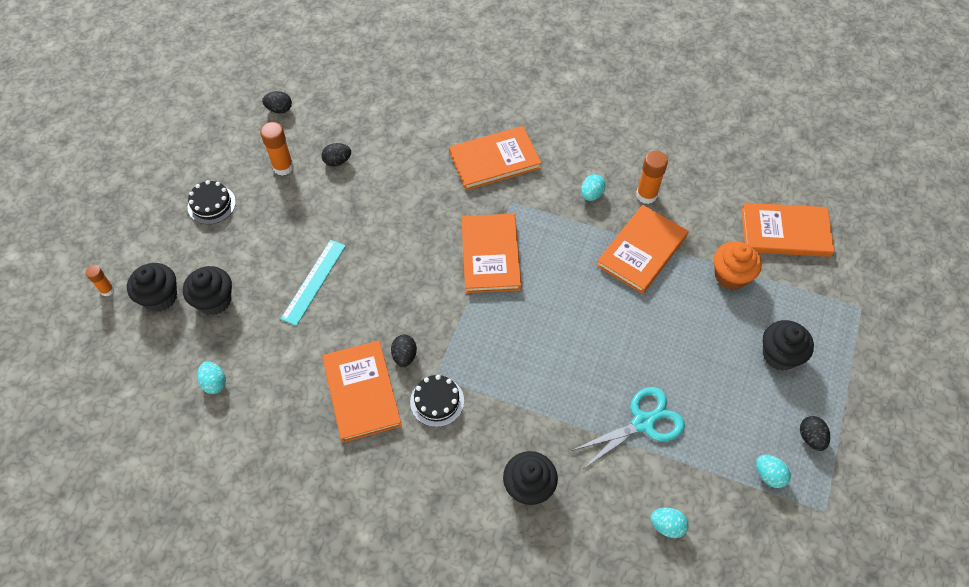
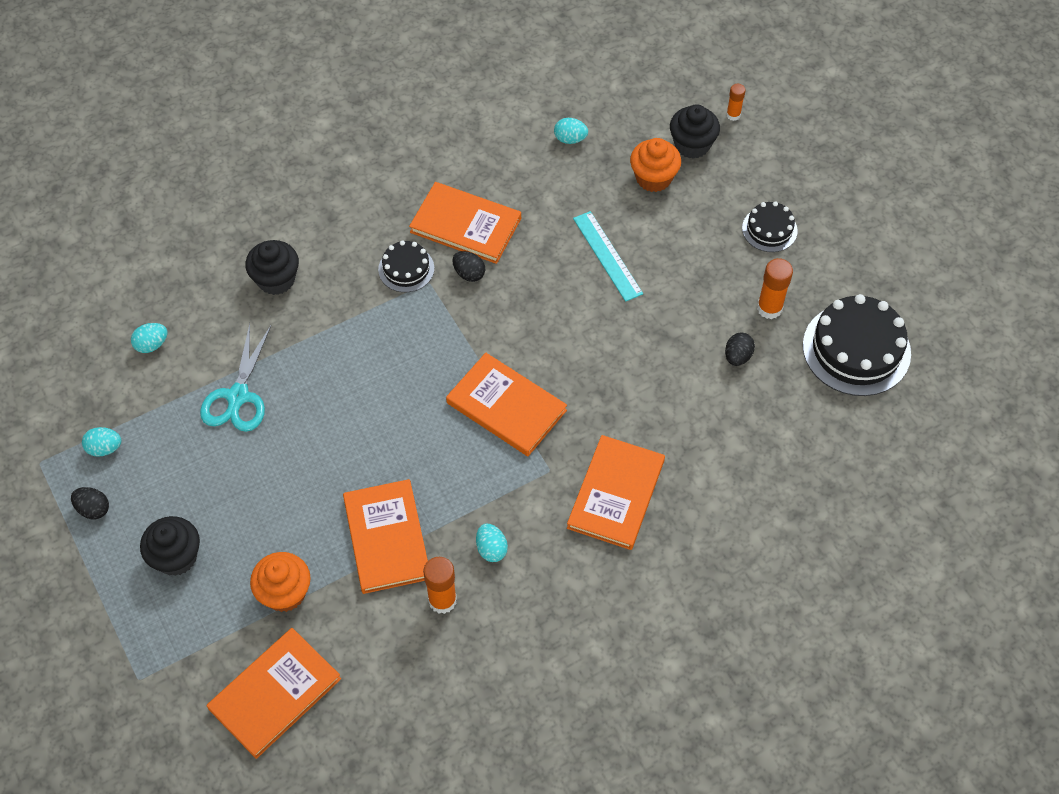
camera: 130 degrees right, 0 degrees up
(214, 300) = (653, 178): black cupcake -> orange cupcake
(279, 109) = (856, 349): black egg -> black cake

